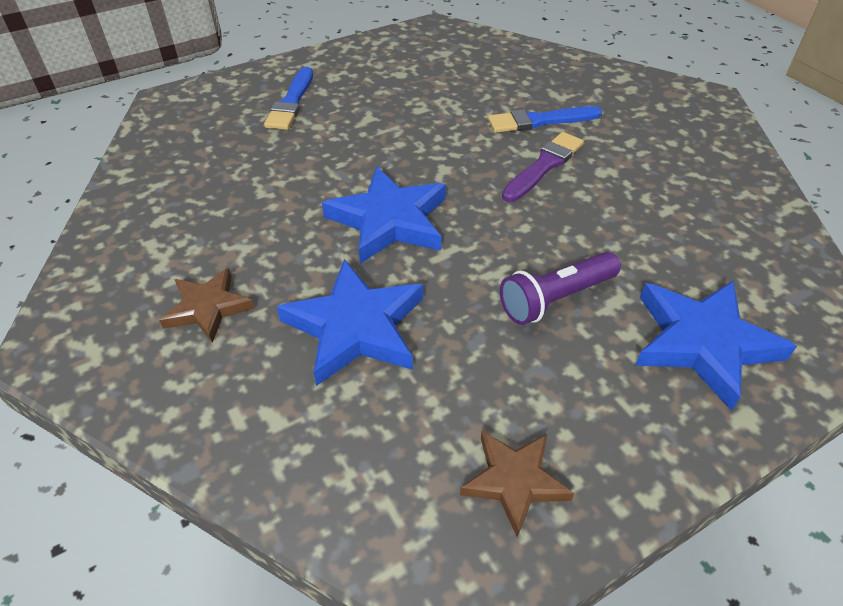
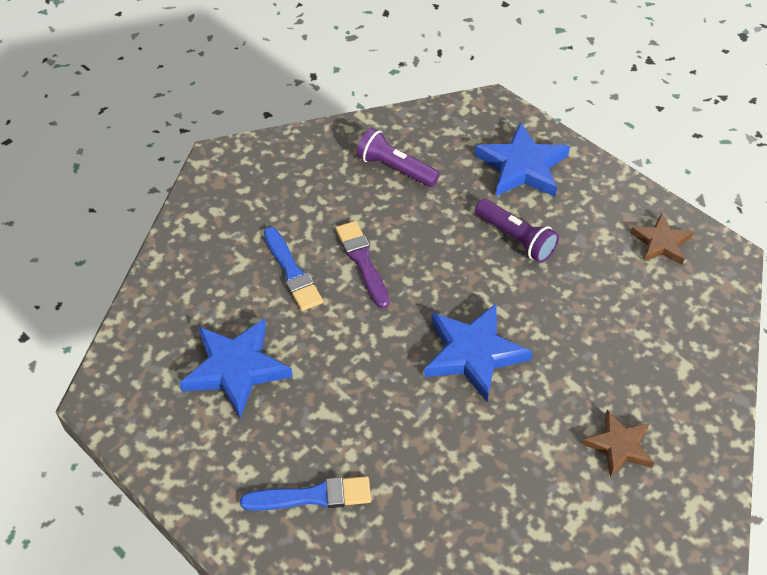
camera: 105 degrees left, 5 degrees up
(355, 327) = (592, 345): blue star -> blue star (236, 369)
(544, 166) = (362, 261): purple brush -> purple brush turned 45 degrees clockwise
(695, 215) = (395, 169): none -> purple flashlight

